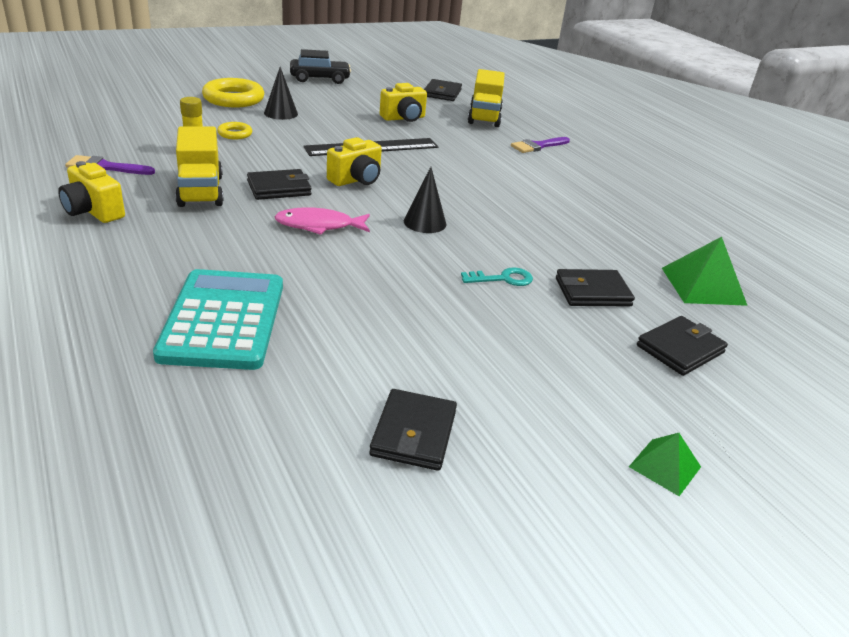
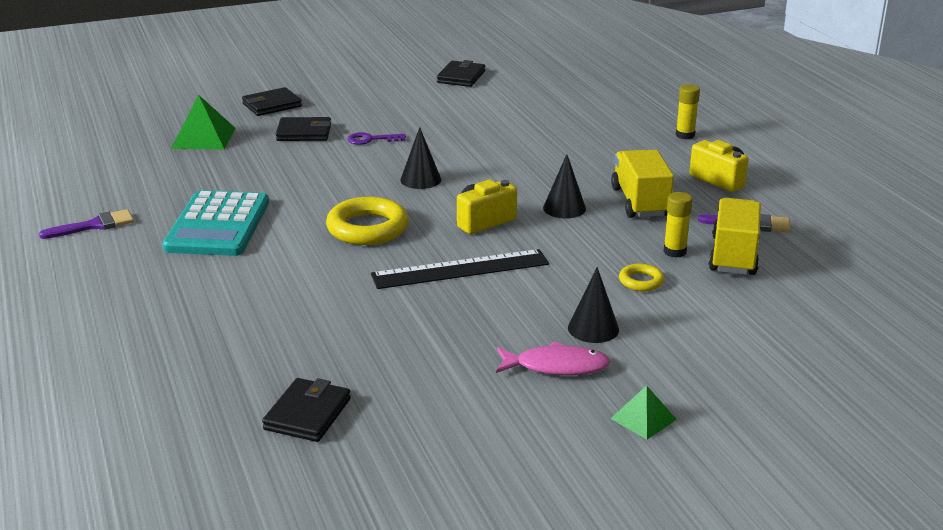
camera: 170 degrees left, 5 degrees down
(80, 277) = (685, 135): none -> yellow glue stick
(223, 320) = (576, 116): turquoise calculator -> turquoise calculator (218, 225)
(233, 99) = (677, 359): yellow ring -> yellow ring (367, 228)
(279, 188) = (564, 208): black wallet -> black cone
(319, 226) = (519, 174): pink fish -> pink fish (556, 366)
(320, 79) = (545, 441): black car -> none
(403, 118) = (403, 332): yellow camera -> none
(484, 117) = (263, 347): yellow truck -> yellow truck (733, 256)
(503, 279) = (371, 139): turquoise key -> purple key
(538, 146) = (222, 286): purple brush -> purple brush (94, 225)
(665, 466) = (335, 68): green pyramid -> green pyramid (643, 418)

